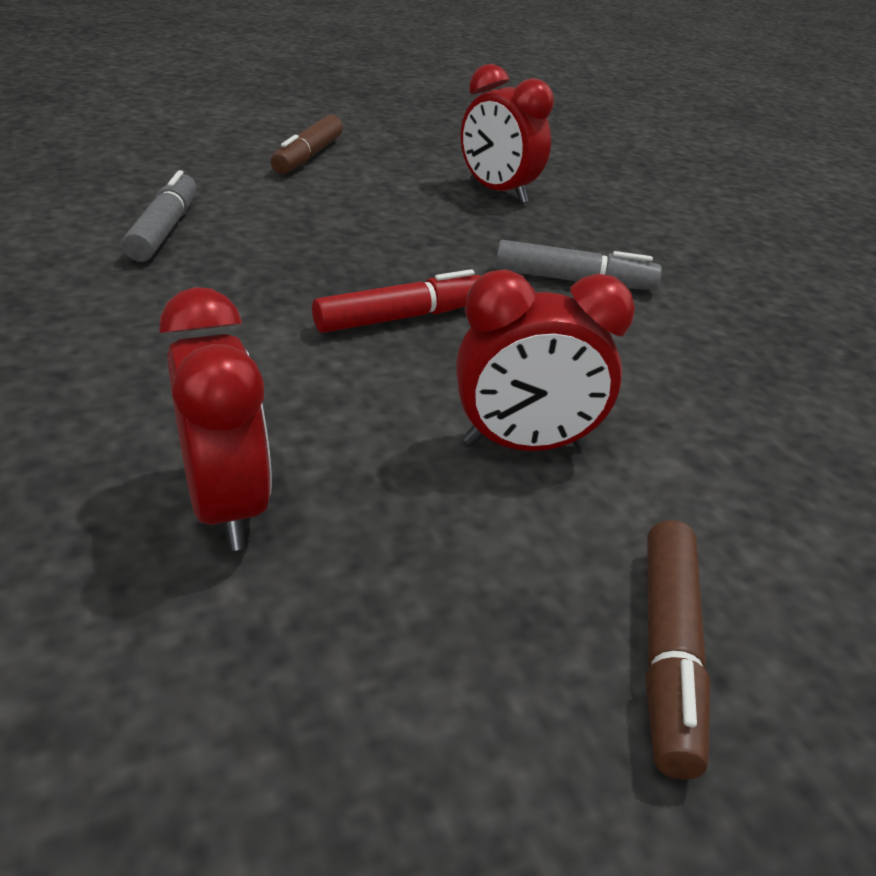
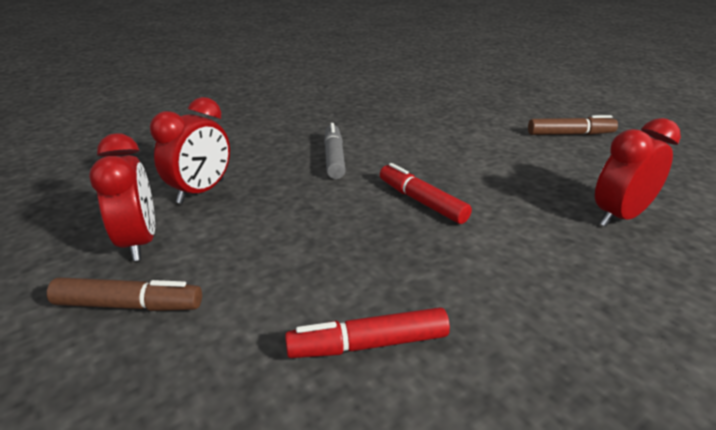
camera: 100 degrees left, 5 degrees down
(164, 229) = (368, 344): grey marker -> red marker
(524, 445) = (498, 160): red clock -> red clock (139, 242)

